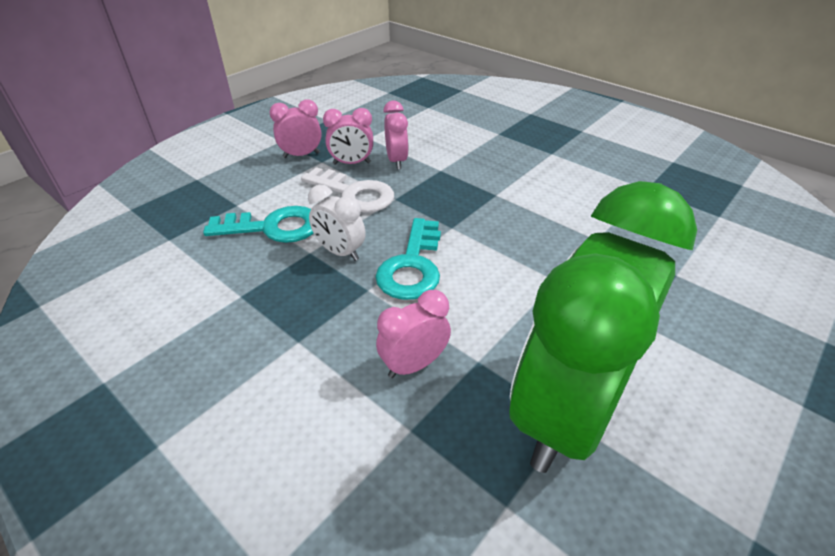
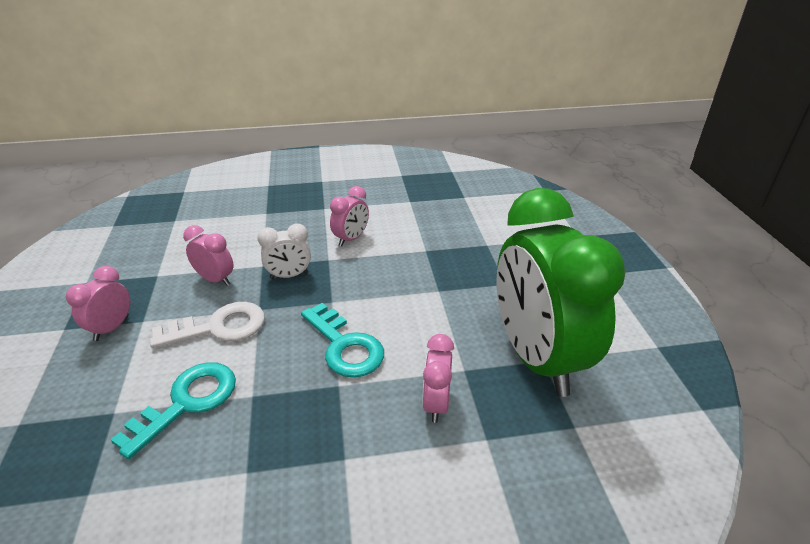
camera: 50 degrees left, 5 degrees down
(340, 252) = (278, 377): white clock -> white clock (289, 276)
(351, 163) = (176, 305): pink clock -> pink clock (351, 239)

